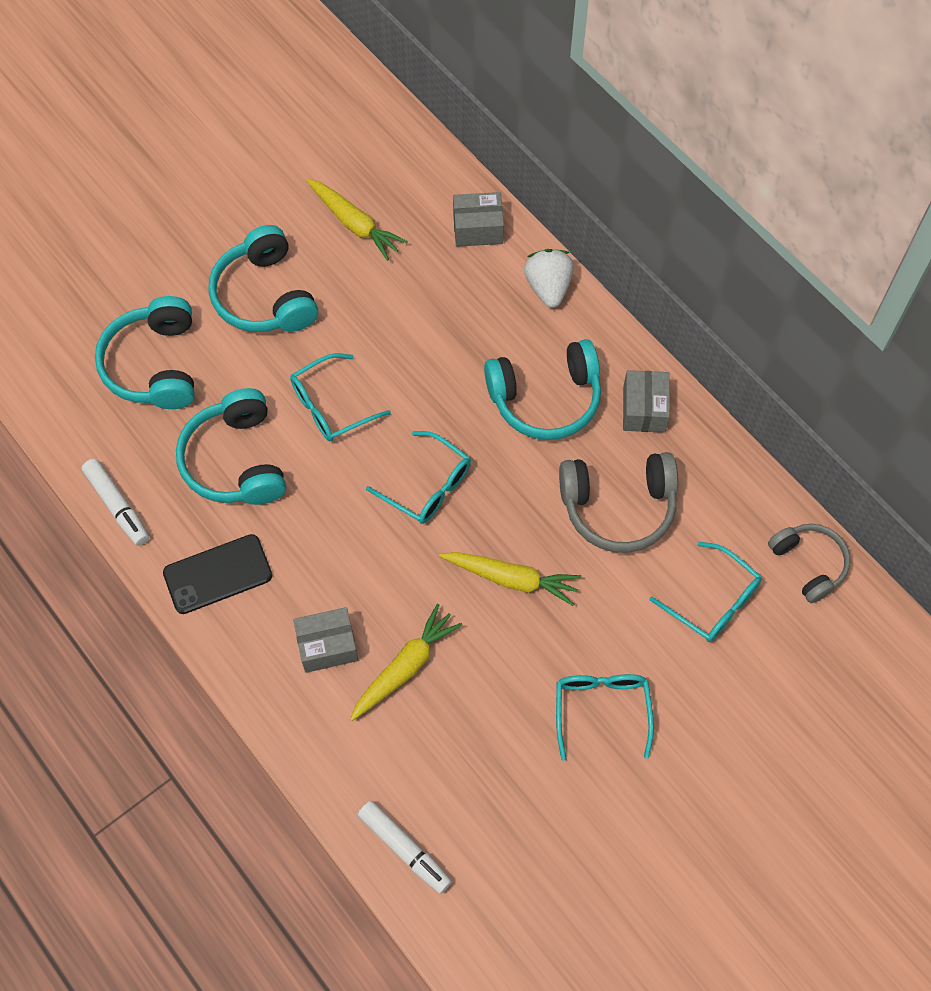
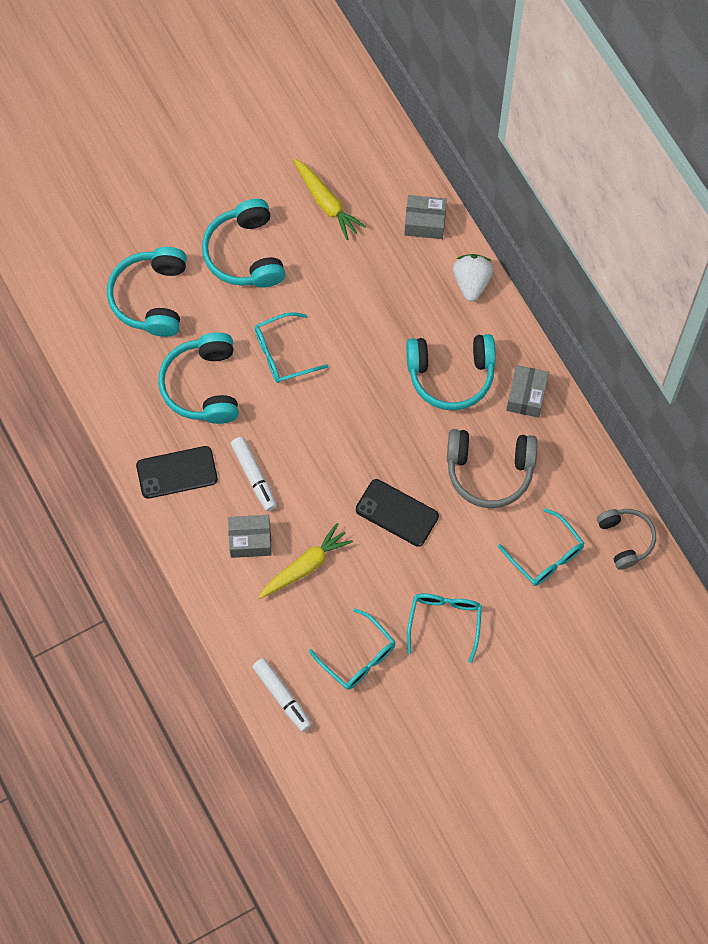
camera: 10 degrees right, 5 degrees up
(117, 506) = (108, 407): white marker -> white marker (254, 476)
(428, 486) = (346, 430): turquoise glasses -> turquoise glasses (358, 657)
(511, 579) = (397, 513): yellow carrot -> black phone

